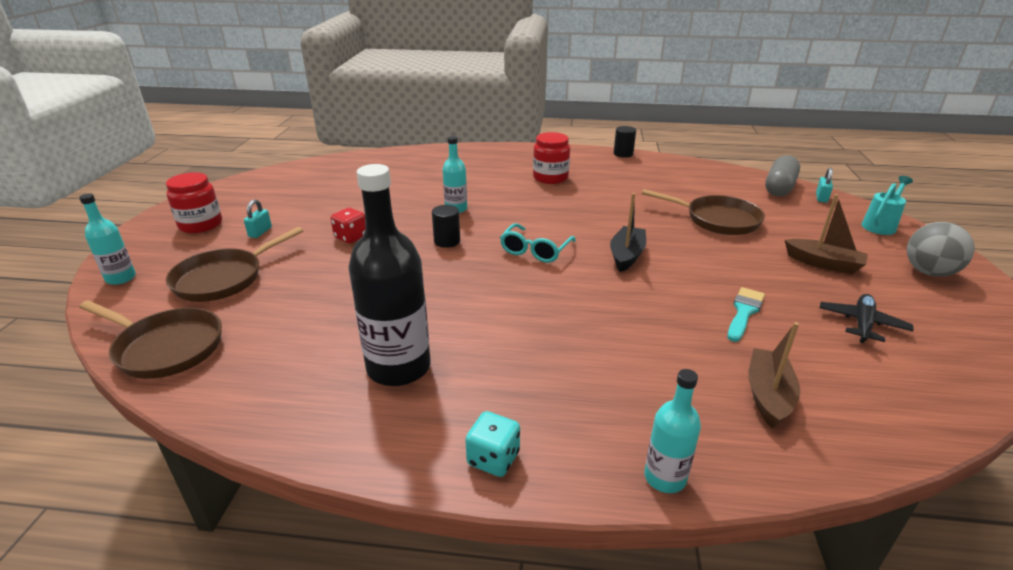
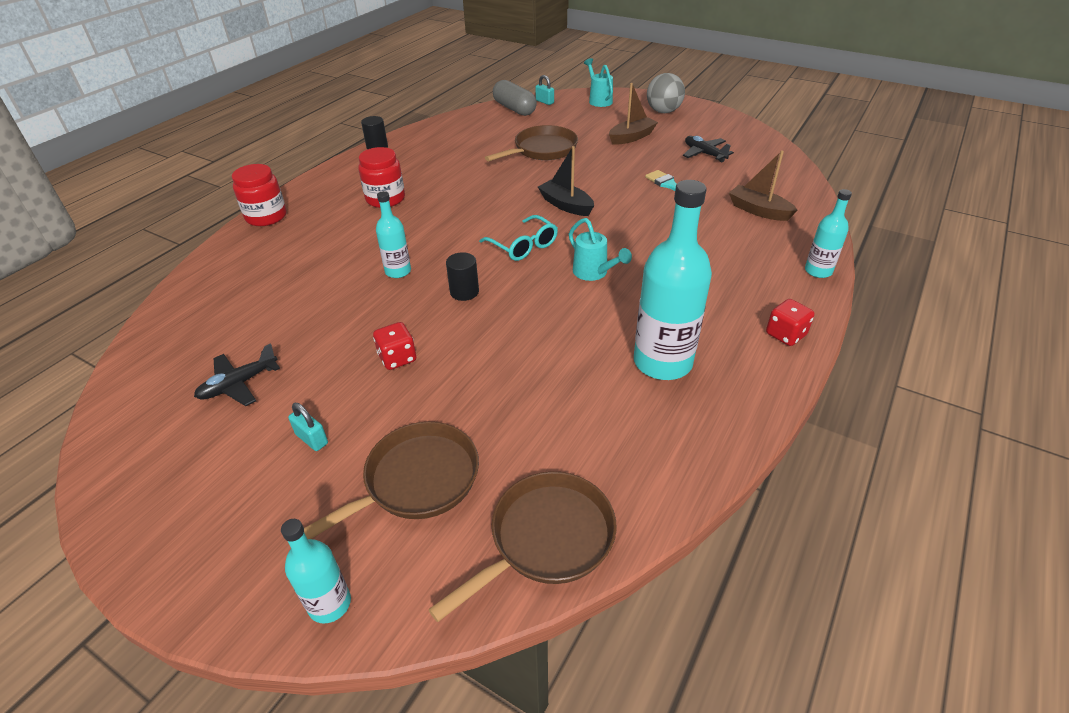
camera: 65 degrees left, 10 degrees up
(201, 225) = (226, 506): red jar -> red jar (266, 216)
(223, 278) = (416, 481): brown pan -> brown pan turned 105 degrees counterclockwise
(306, 196) = (239, 384): none -> black plane
(398, 367) = (662, 362): black bottle -> turquoise bottle
(493, 459) = (785, 335): turquoise dice -> red dice
(520, 297) = (594, 273): none -> turquoise watering can

